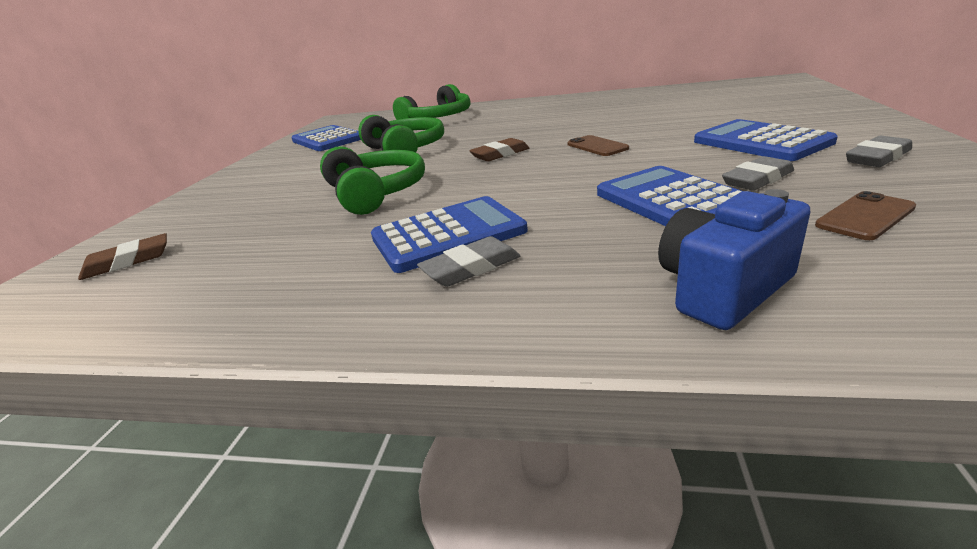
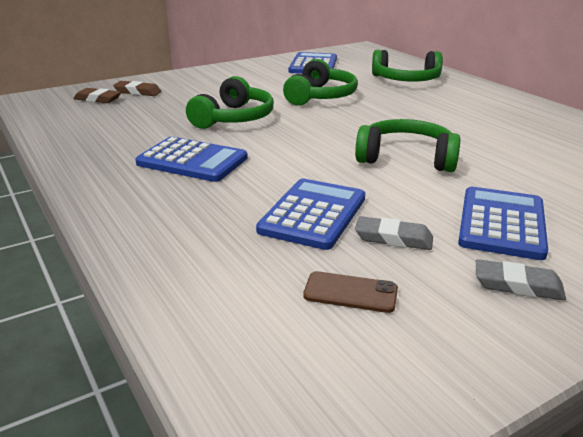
camera: 45 degrees right, 0 degrees up
(471, 268) = (156, 181): grey eraser -> none
(500, 154) = (347, 130): brown eraser -> brown eraser (137, 92)
(597, 146) = (406, 158): brown phone -> green headphones
(722, 289) = (186, 258): blue camera -> none

